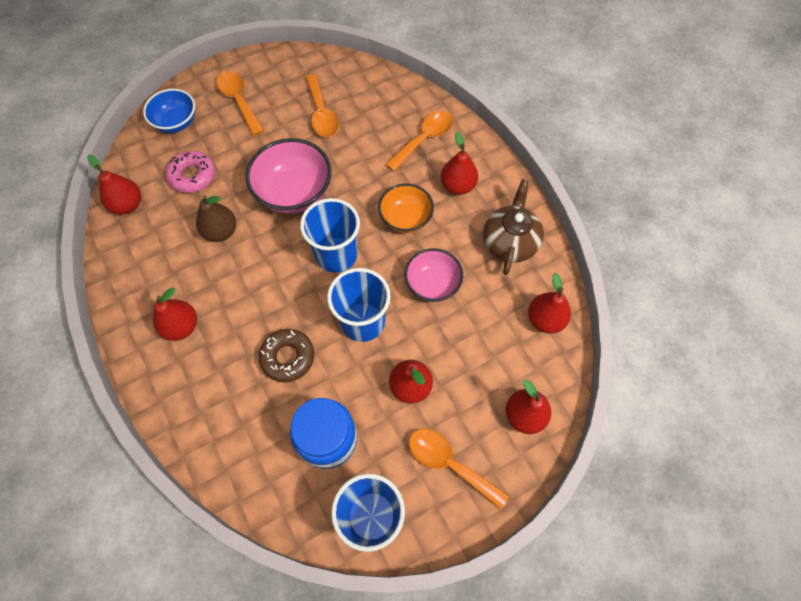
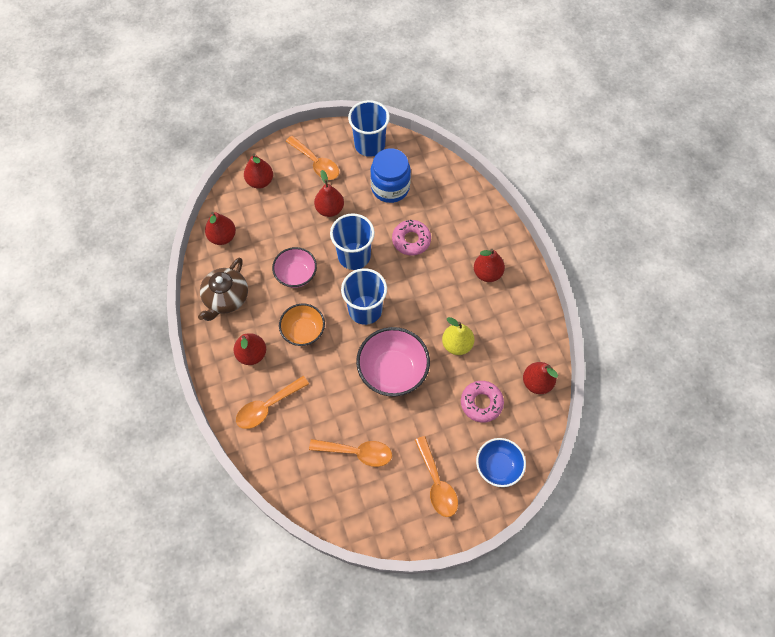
camera: 170 degrees left, 0 degrees up
(221, 232) = (457, 344): brown pear -> yellow pear
(287, 357) = (411, 240): brown donut -> pink donut
(322, 114) = (357, 452): orange spoon -> orange spoon turned 105 degrees clockwise

